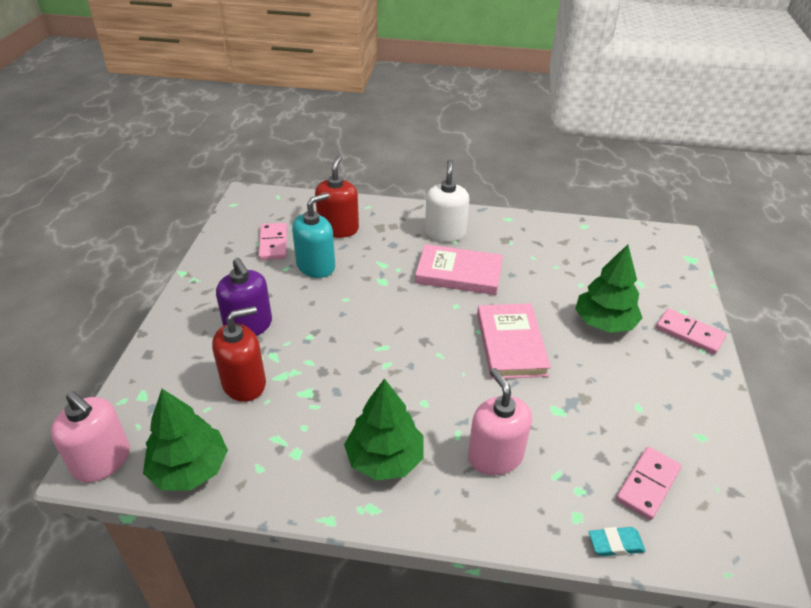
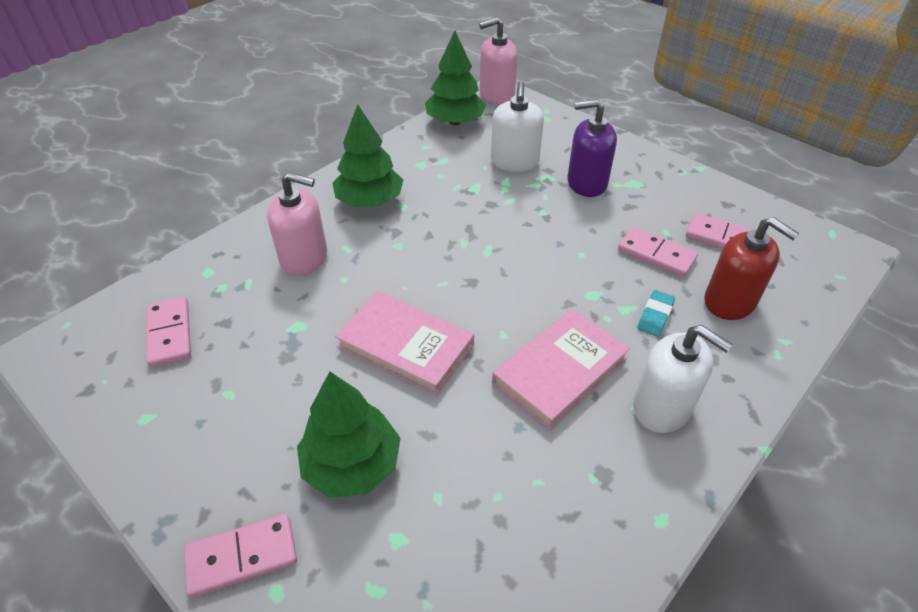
camera: 125 degrees right, 5 degrees up
(244, 383) = (514, 162): red soap dispenser -> white soap dispenser
(316, 266) = (656, 254): turquoise soap dispenser -> pink domino
(615, 544) = (166, 278): turquoise eraser -> turquoise eraser (655, 316)

